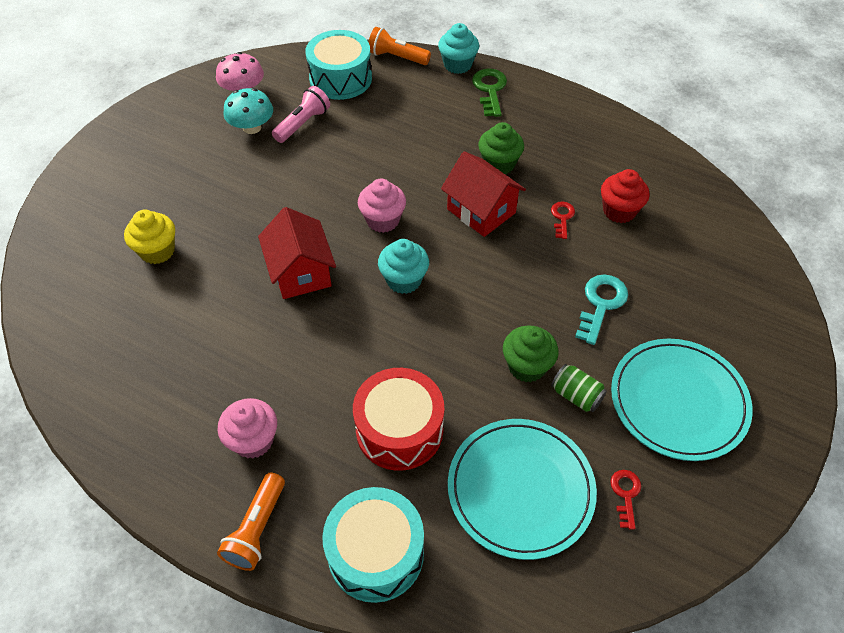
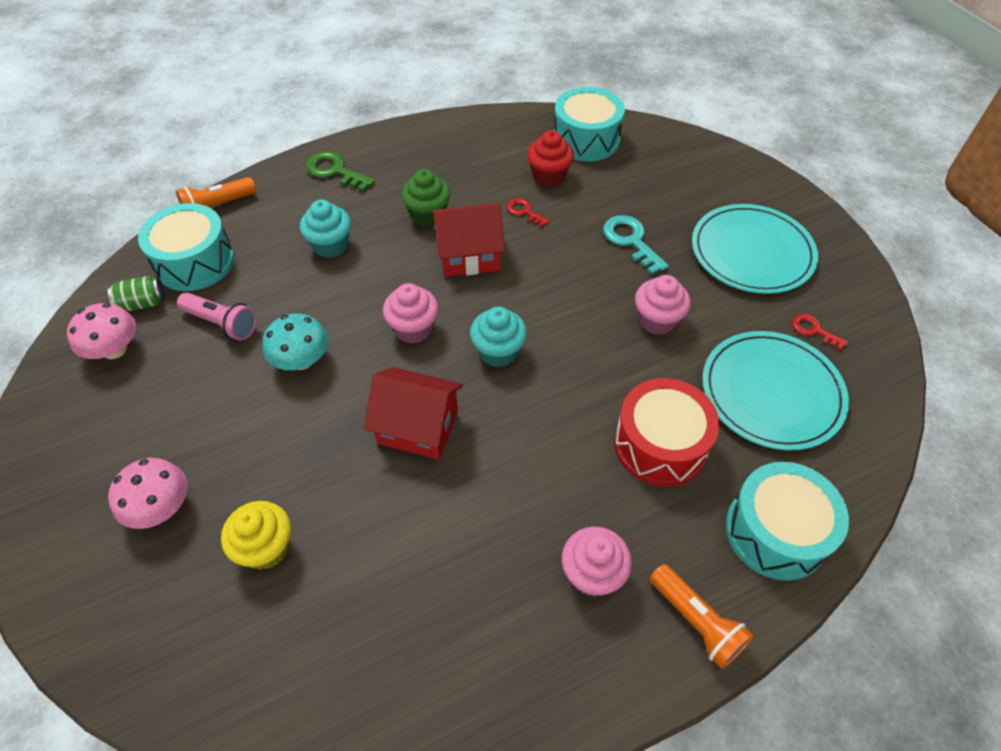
camera: 55 degrees left, 0 degrees up
(152, 186) = (161, 507): none -> pink mushroom
(252, 127) = (177, 369): turquoise mushroom -> turquoise mushroom (301, 360)
(303, 124) = (222, 323): pink flashlight -> pink flashlight turned 135 degrees clockwise
(457, 65) = (279, 173): turquoise cupcake -> turquoise cupcake (331, 246)
(527, 366) = (657, 320): green cupcake -> pink cupcake
(576, 395) = (707, 307): green can -> green can (143, 303)
(692, 211) = (586, 139): none -> turquoise drum

